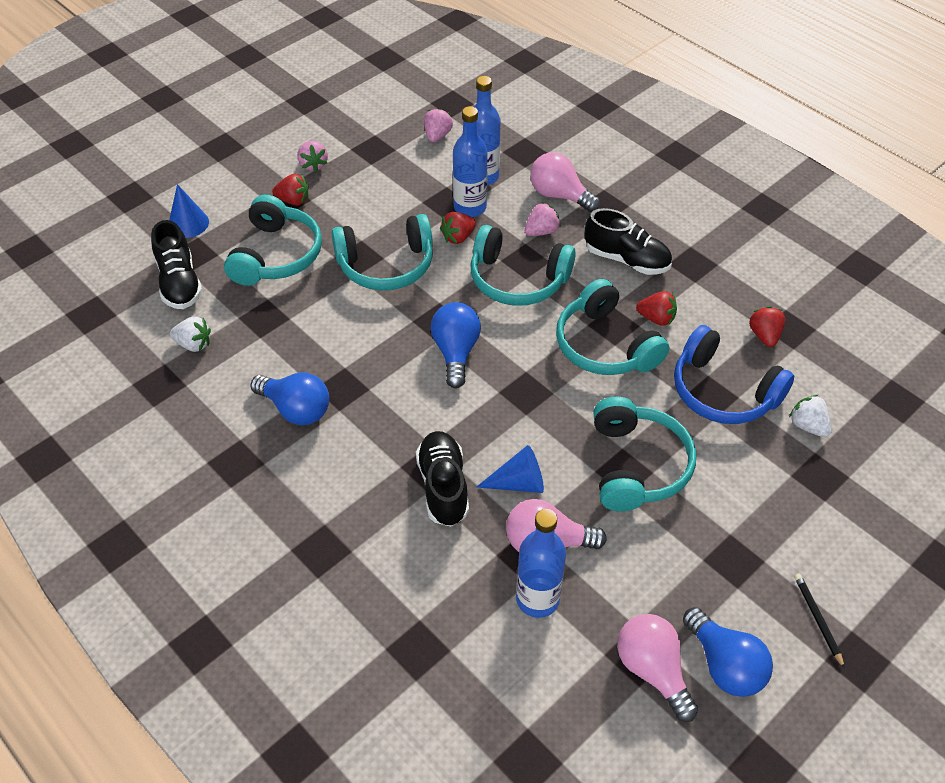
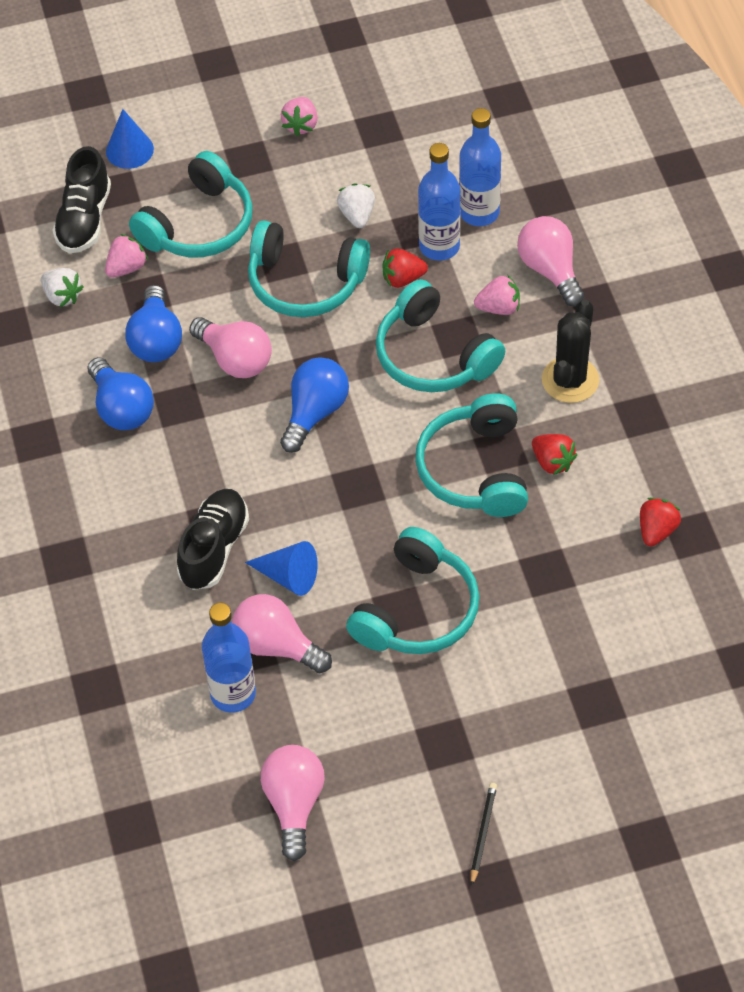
camera: 30 degrees right, 5 degrees up
(293, 200) = (254, 163): red strawberry -> none
(367, 338) = (235, 359): none -> pink light bulb
(437, 136) = (462, 138): pink strawberry -> pink strawberry (126, 267)
(627, 259) = (570, 380): black shoe -> black cactus
(723, 391) = (563, 572): blue headphones -> none
(724, 665) = (363, 831): blue light bulb -> blue light bulb (156, 340)
(808, 426) = (625, 647): white strawberry -> white strawberry (357, 215)

